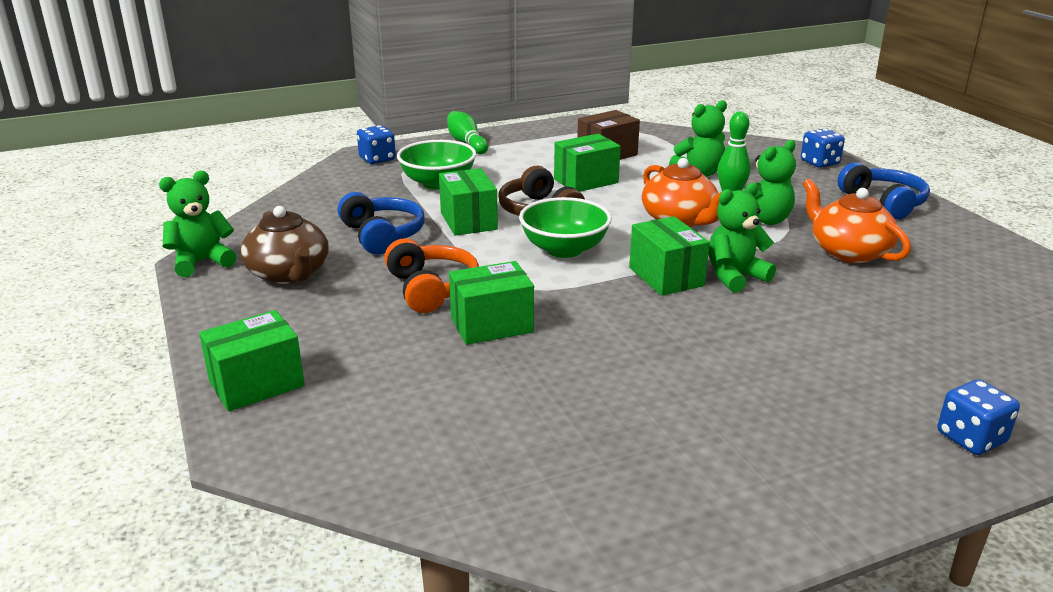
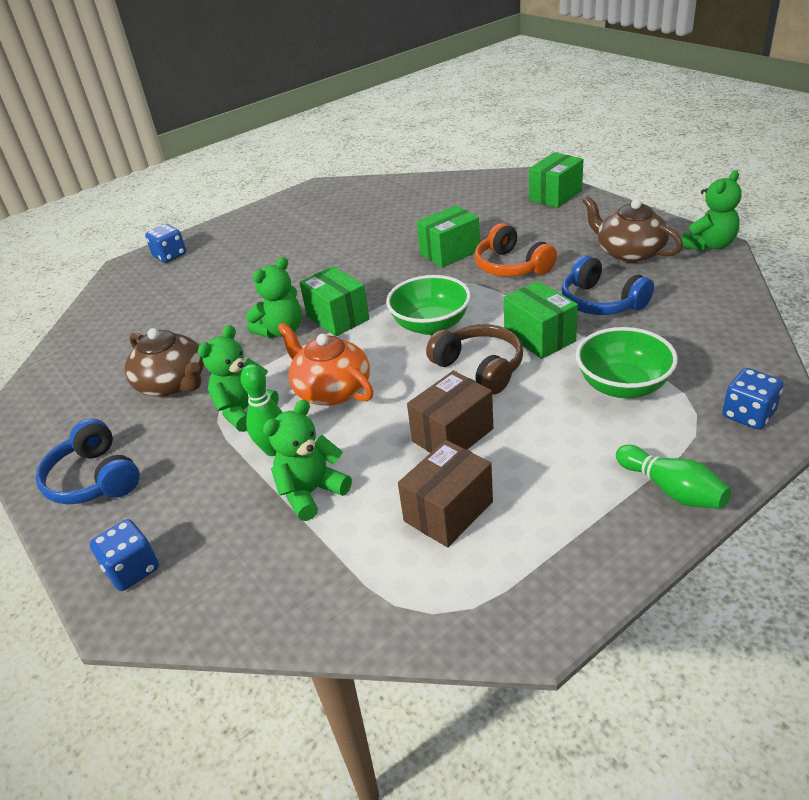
camera: 170 degrees right, 10 degrees up
(586, 181) = (452, 435): green box -> brown box
(848, 251) = (173, 384): orange teapot -> brown teapot

